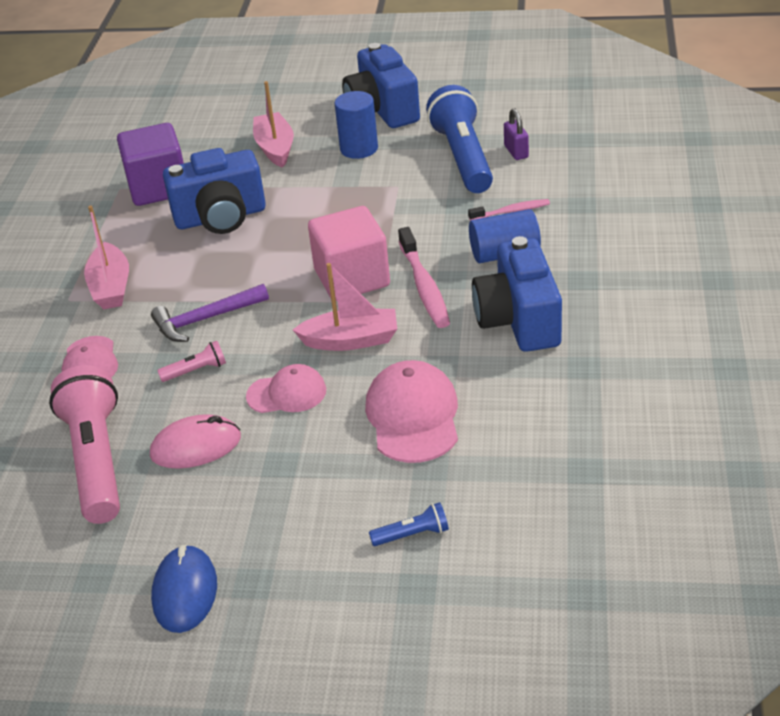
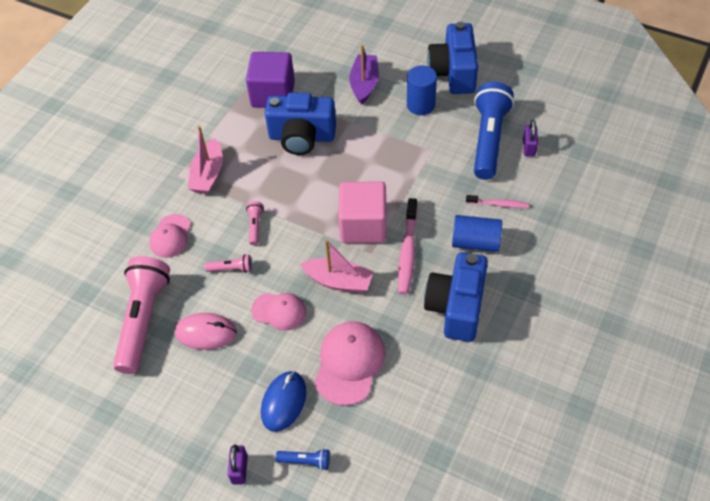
camera: 20 degrees right, 15 degrees up
(185, 592) = (153, 447): blue mouse -> blue mouse (284, 402)
(205, 319) = (255, 226): purple hammer -> pink flashlight
(275, 148) = (364, 84): pink boat -> purple boat
(324, 574) = (239, 469): none -> purple padlock

